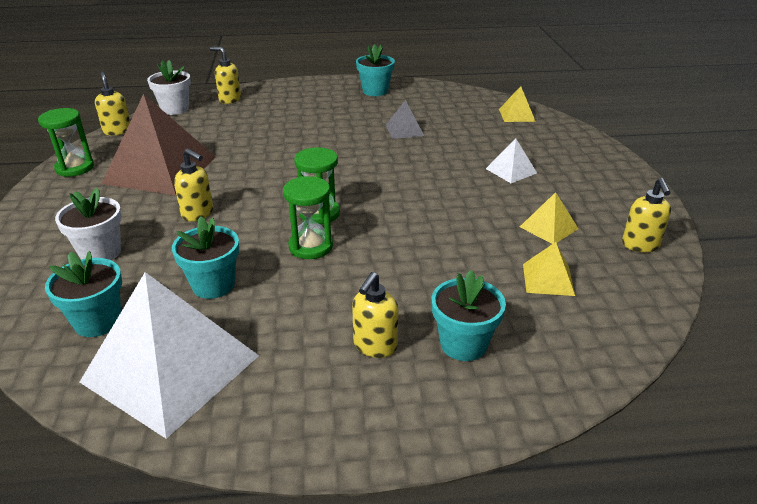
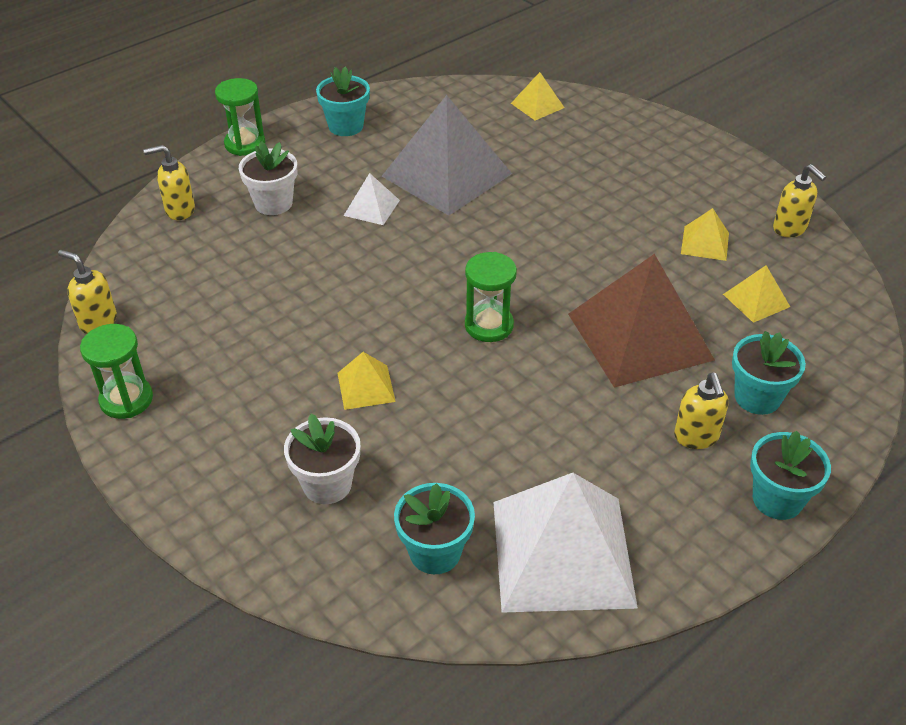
camera: 35 degrees left, 10 degrees up
(160, 170) = (240, 352): brown pyramid -> brown pyramid (640, 336)
(175, 109) = (126, 255): white flower pot -> white flower pot (273, 203)
(198, 214) = (366, 387): yellow soap dispenser -> yellow pyramid
(213, 285) = (491, 456): turquoise flower pot -> turquoise flower pot (777, 499)
(310, 246) = (527, 368): green hourglass -> green hourglass (245, 144)
(404, 130) = (446, 175): grey pyramid -> grey pyramid, size x2.23
(511, 170) = (607, 187): white pyramid -> white pyramid (371, 207)

